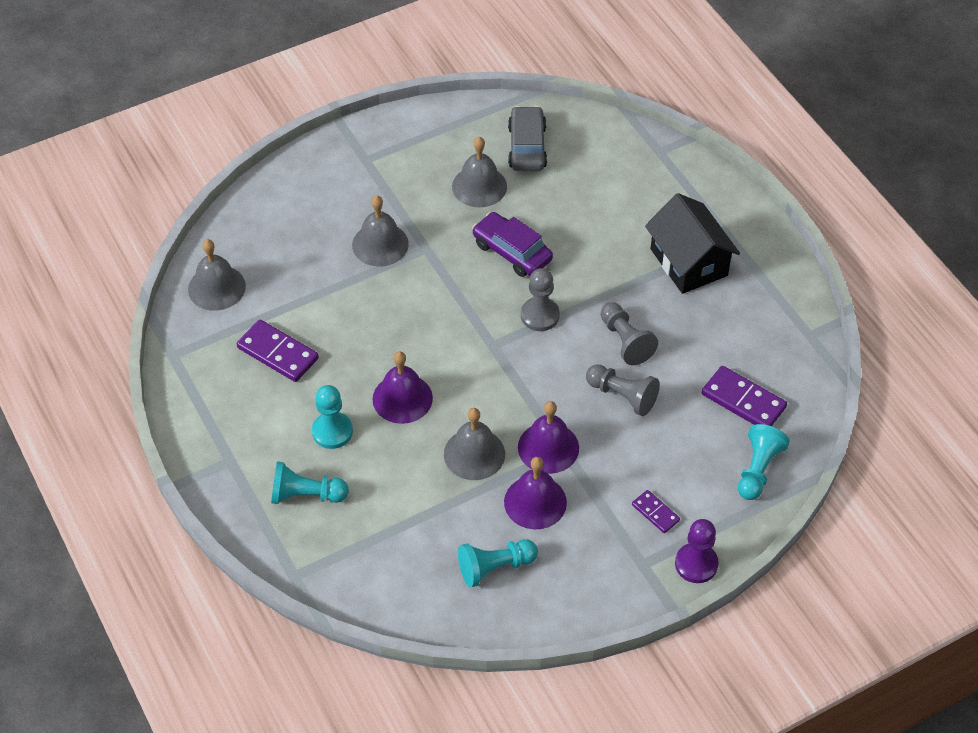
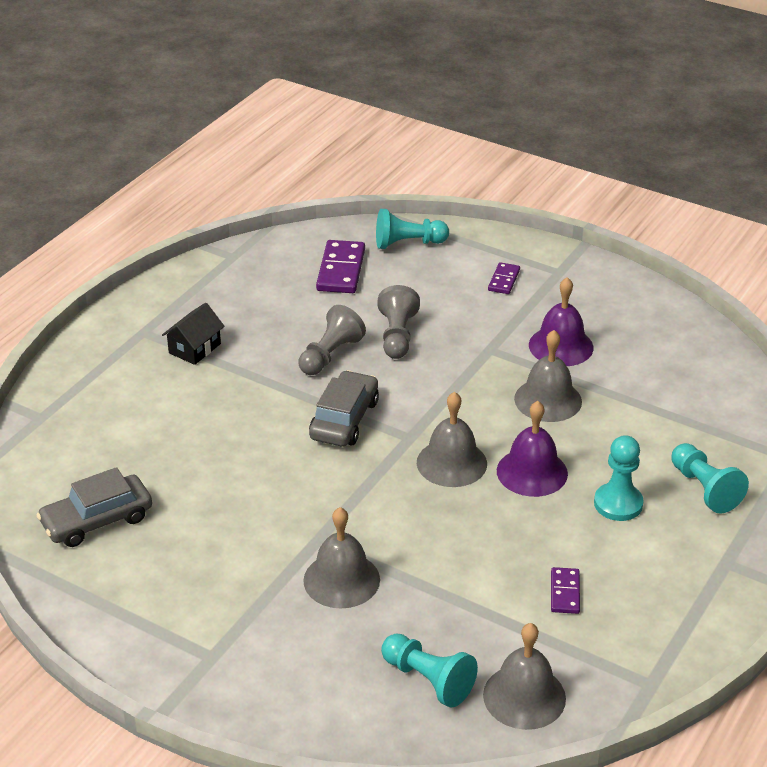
camera: 120 degrees left, 15 degrees down
(278, 353) = (564, 592): purple domino -> purple domino, size x0.57
(479, 186) = (189, 535): grey bell -> grey bell (451, 463)
(495, 567) = (648, 344): turquoise pawn -> turquoise pawn (428, 680)
(512, 252) = (272, 471): purple car -> none
(540, 315) = (344, 419): grey pawn -> grey car
(548, 447) = (496, 359): purple bell -> none
(689, 262) = (194, 348): black house -> black house, size x0.56
(696, 564) = (531, 247): purple pawn -> none

